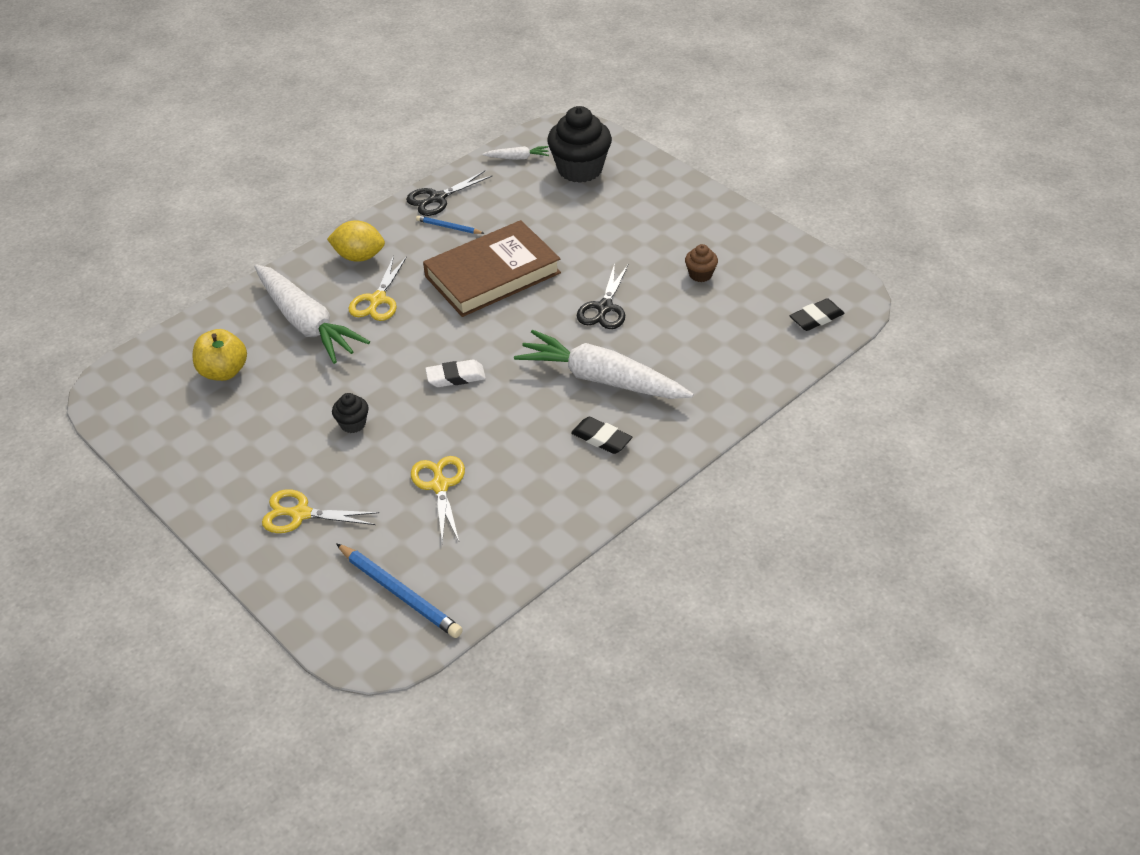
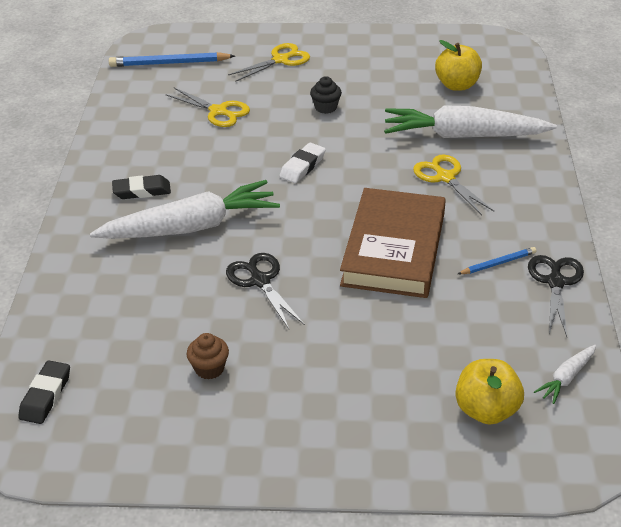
camera: 135 degrees right, 5 degrees down
(359, 257) = (518, 196): yellow lemon -> none
(580, 169) = (486, 410): black cupcake -> yellow apple

